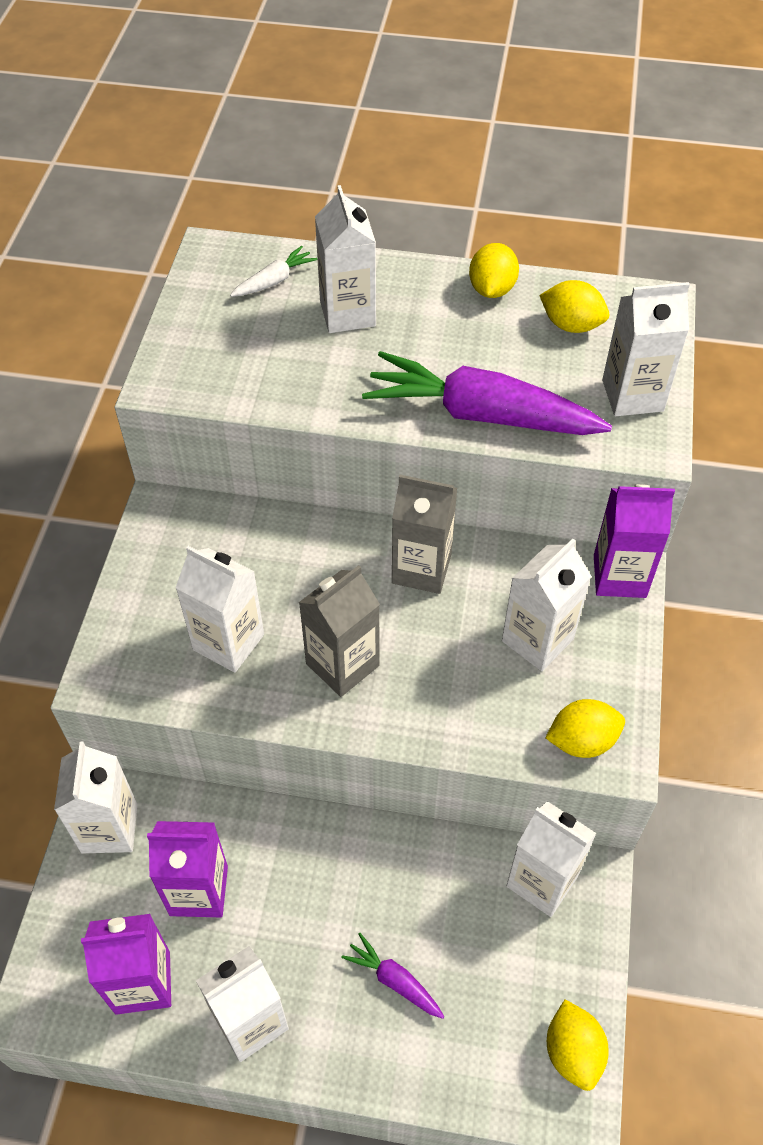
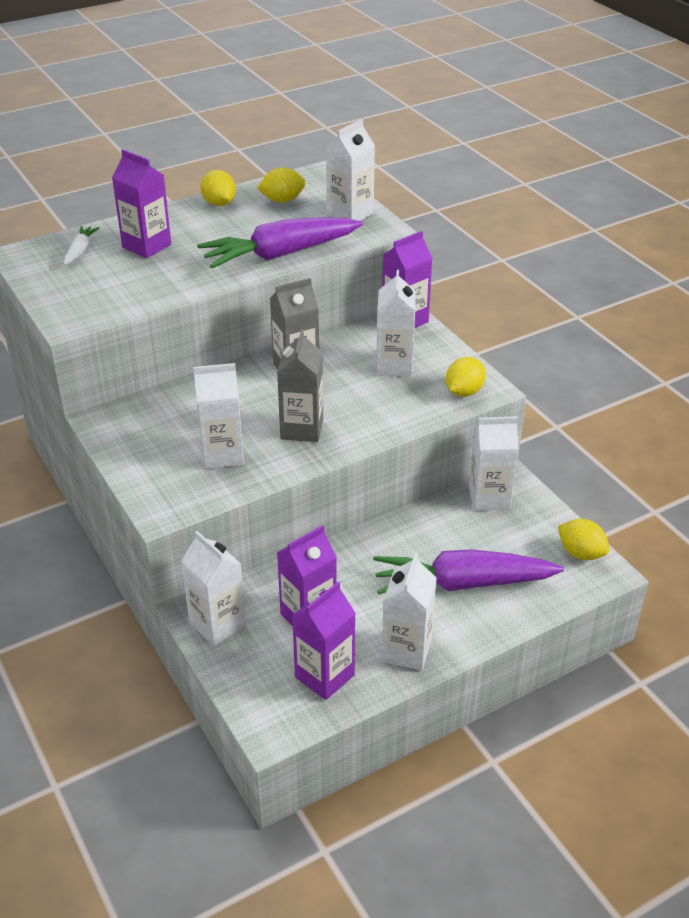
camera: 40 degrees left, 15 degrees down
(347, 313) = (146, 246): white carton -> purple carton
(394, 980) = (462, 583): purple carrot -> purple carrot, size x2.26

